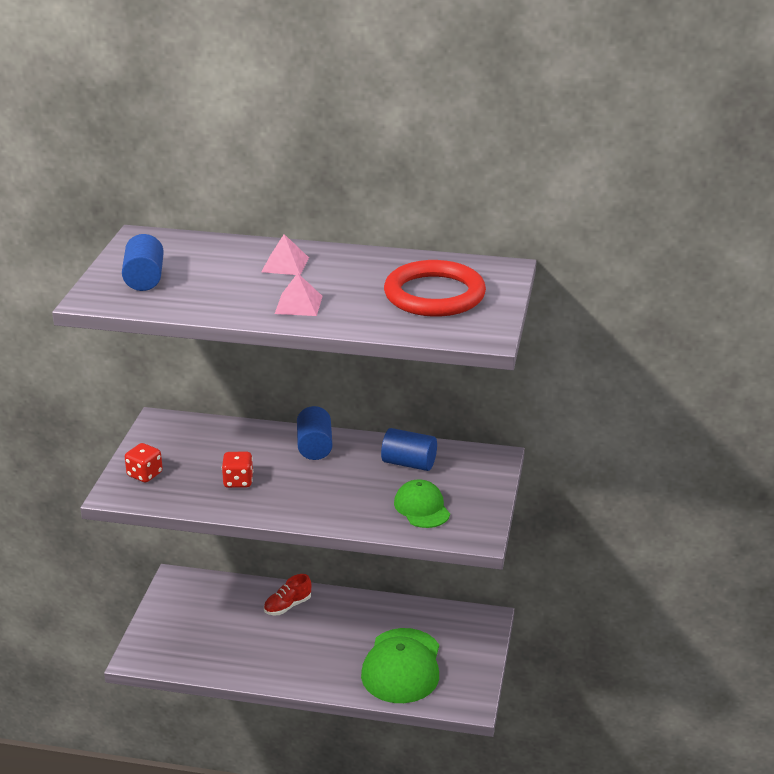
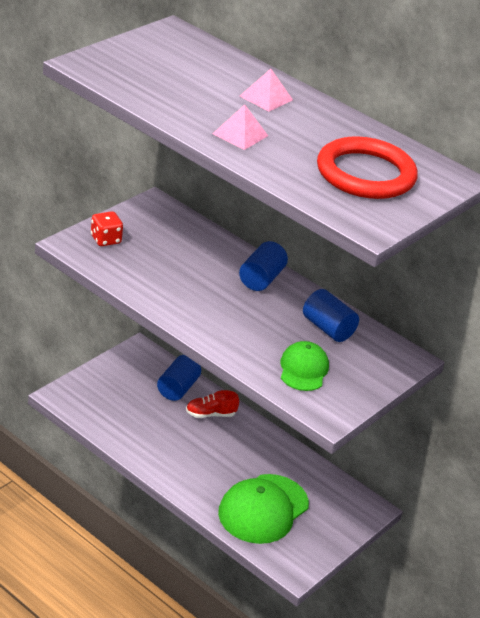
camera: 25 degrees right, 5 degrees up
(144, 279) = (140, 64): blue cylinder -> blue cylinder (178, 388)
(238, 481) = (173, 278): red dice -> none

